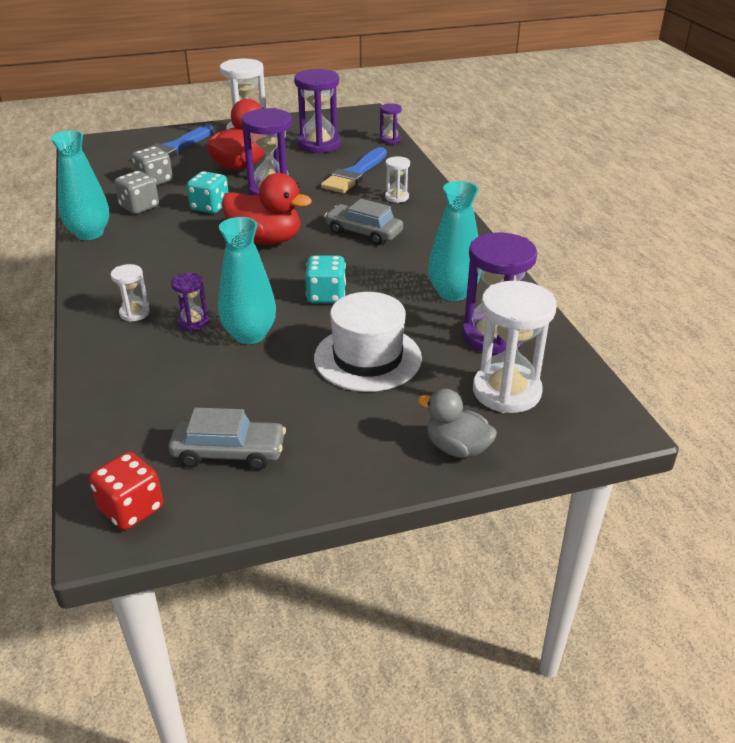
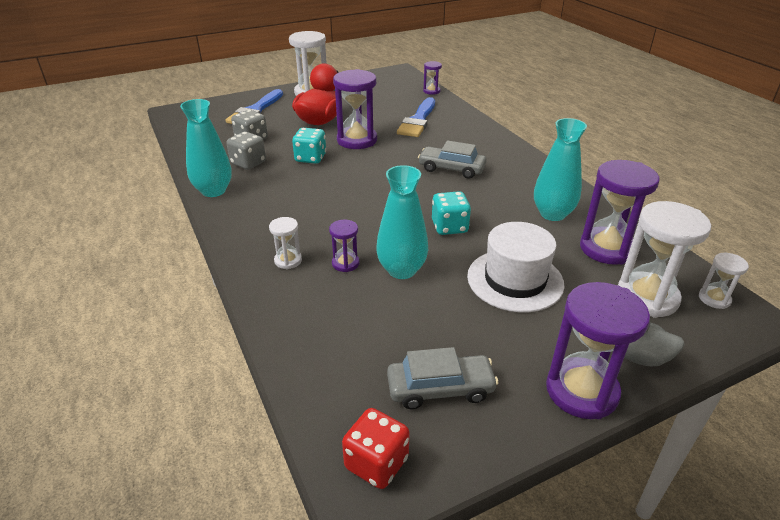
camera: 10 degrees left, 0 degrees up
(266, 240) = (373, 182): red duck -> none
(319, 145) = (376, 99): purple hourglass -> purple hourglass (581, 391)
(397, 197) = (462, 137): white hourglass -> white hourglass (714, 299)

